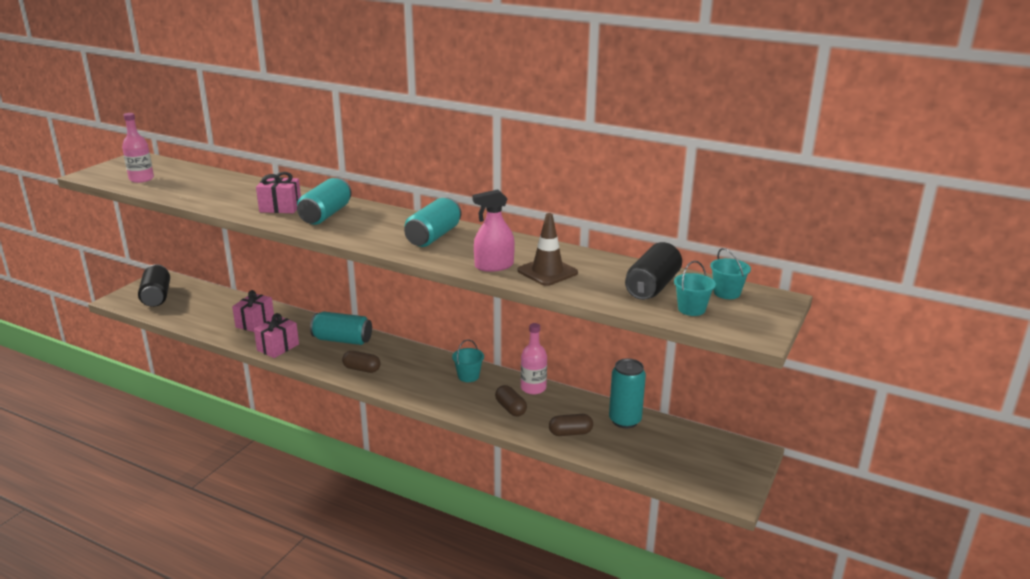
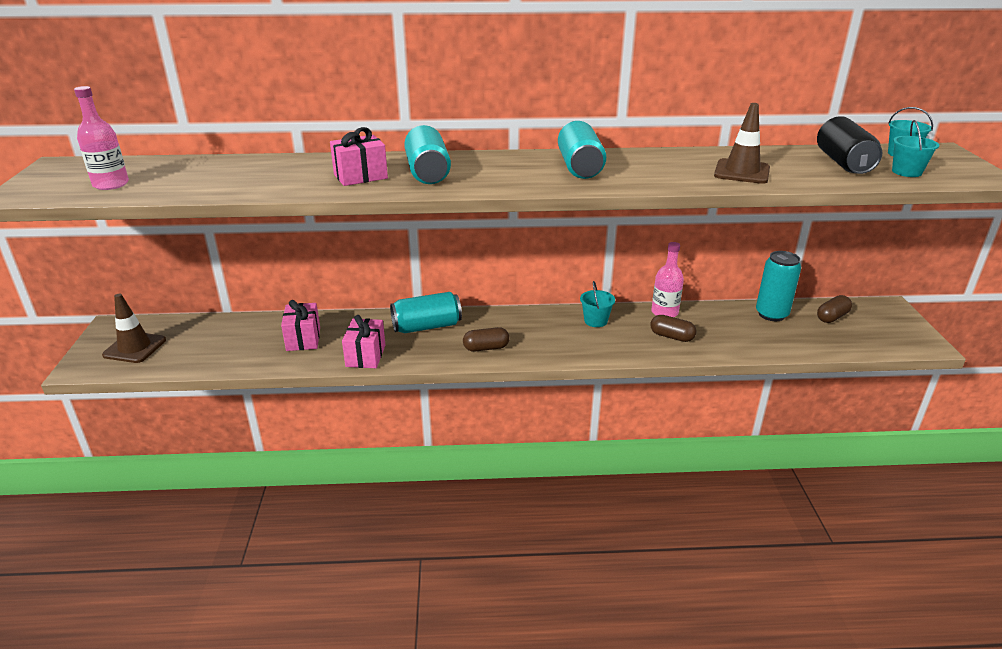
camera: 30 degrees left, 5 degrees up
(156, 296) = (135, 348): black can -> brown traffic cone
(494, 266) = (688, 178): pink spray bottle -> none
(570, 433) = (747, 340): brown capsule -> brown capsule (832, 317)

